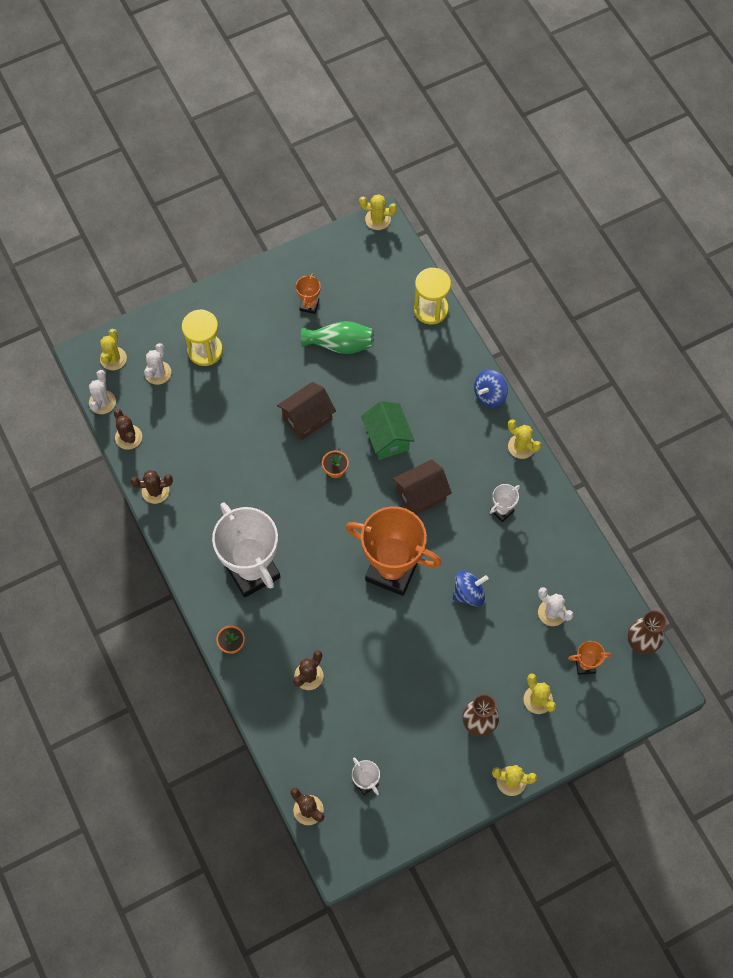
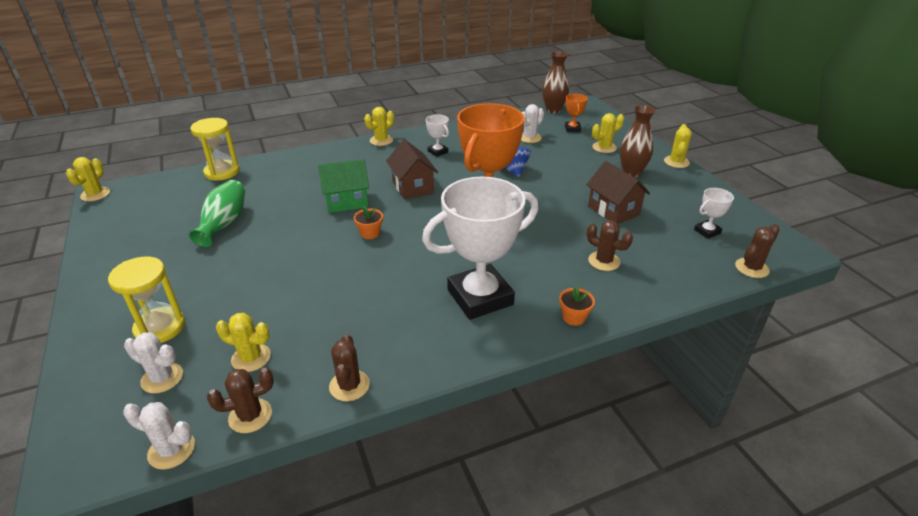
camera: 85 degrees left, 30 degrees down
(113, 358) = (102, 433): yellow cactus -> yellow cactus (251, 358)
(307, 418) = (301, 249): brown house -> brown house (613, 210)
(309, 305) = (161, 241): orange trophy -> none
(489, 395) = (326, 150): blue spinning top -> none

